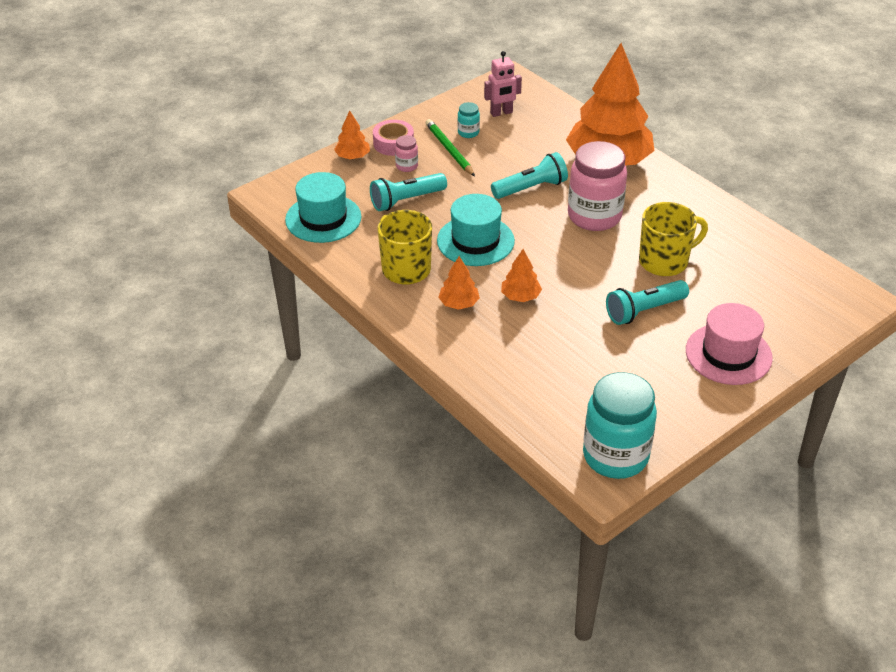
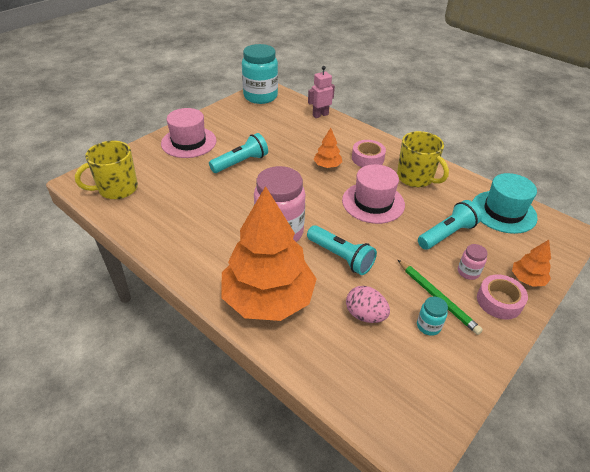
camera: 170 degrees right, 0 degrees up
(459, 303) = (367, 158): orange tree -> pink tape
(475, 241) = (373, 202): turquoise hat -> pink hat
(501, 113) = (403, 365): pink robot -> pink robot (320, 115)
(521, 143) = (365, 315): none -> pink egg
(531, 188) = (341, 257): turquoise flashlight -> turquoise flashlight turned 105 degrees counterclockwise
(665, 261) = (222, 197): yellow mug -> yellow mug (117, 189)

